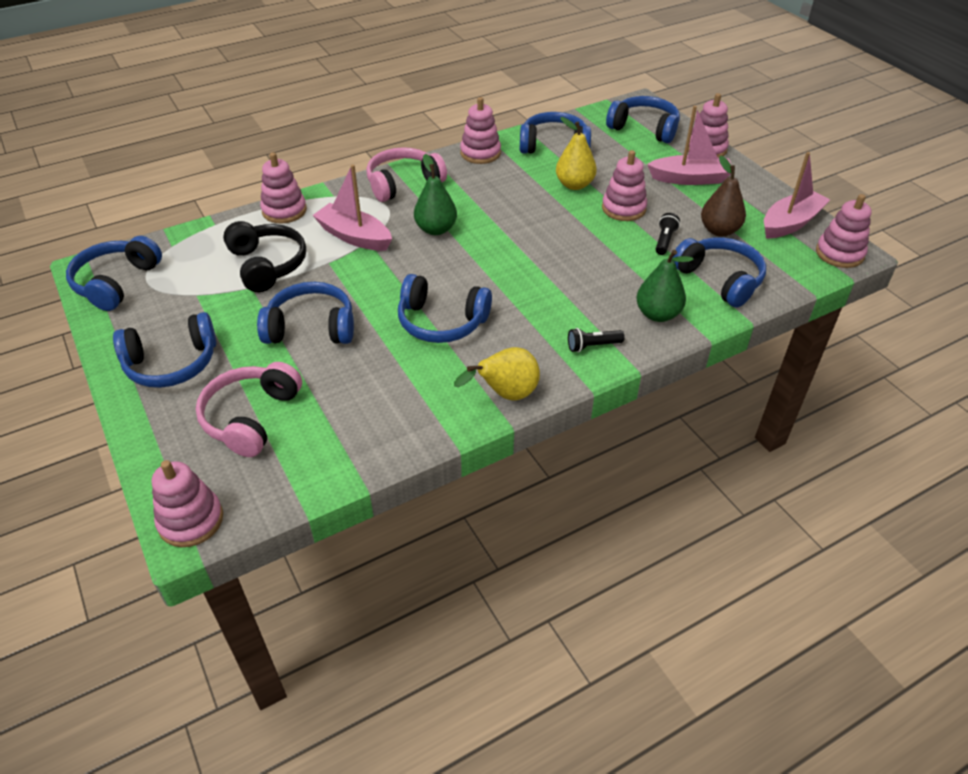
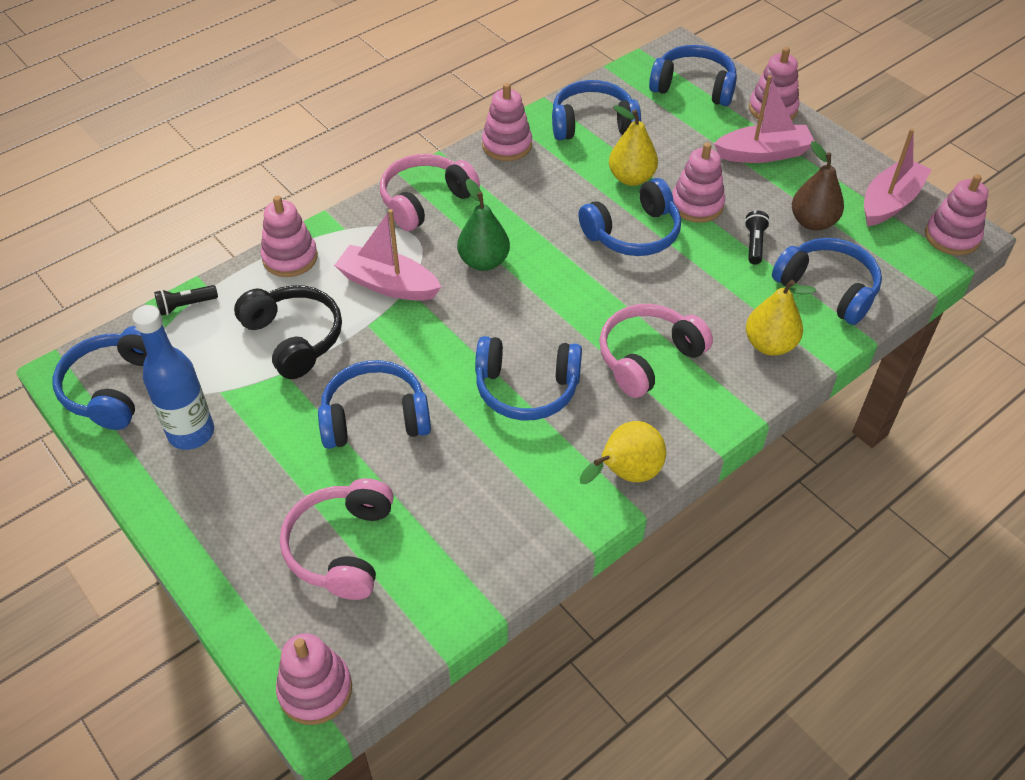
camera: 10 degrees left, 5 degrees up
(163, 320) = (191, 433): none -> blue bottle
(172, 363) = (222, 490): blue headphones -> blue headphones (633, 233)
(550, 312) = (648, 358): none -> pink headphones
(592, 346) = (707, 397): black flashlight -> black flashlight (185, 306)
(657, 314) = (769, 345): green pear -> yellow pear

